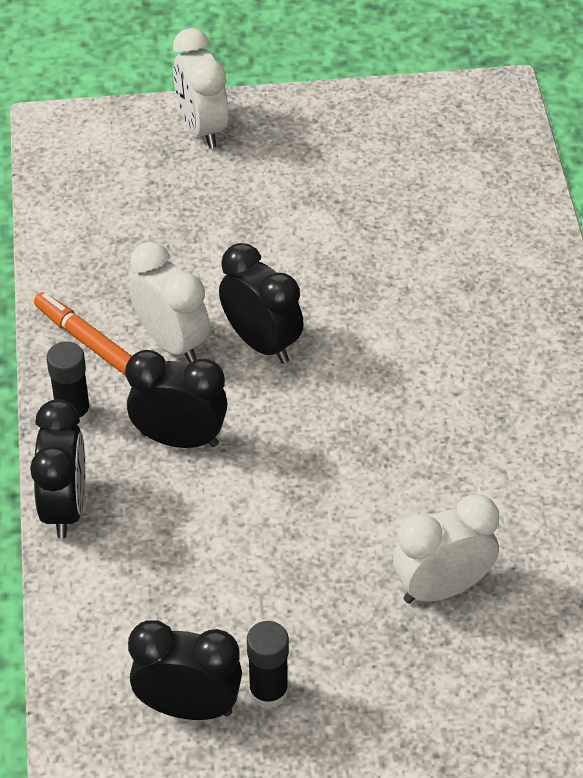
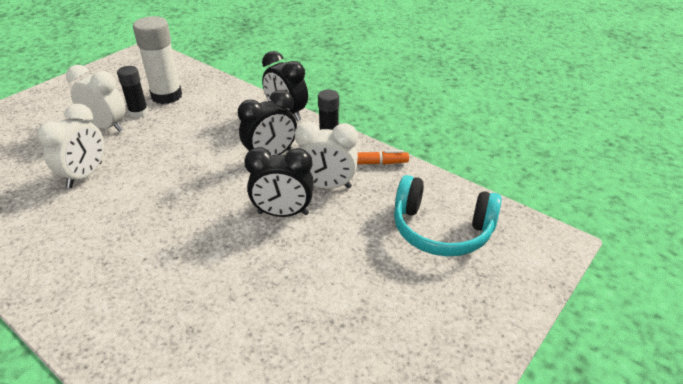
camera: 135 degrees right, 10 degrees down
(134, 210) = (441, 230): none -> turquoise headphones
(188, 707) = (167, 96): black clock -> white glue stick
(202, 128) = (490, 308): white clock -> white clock (106, 127)

